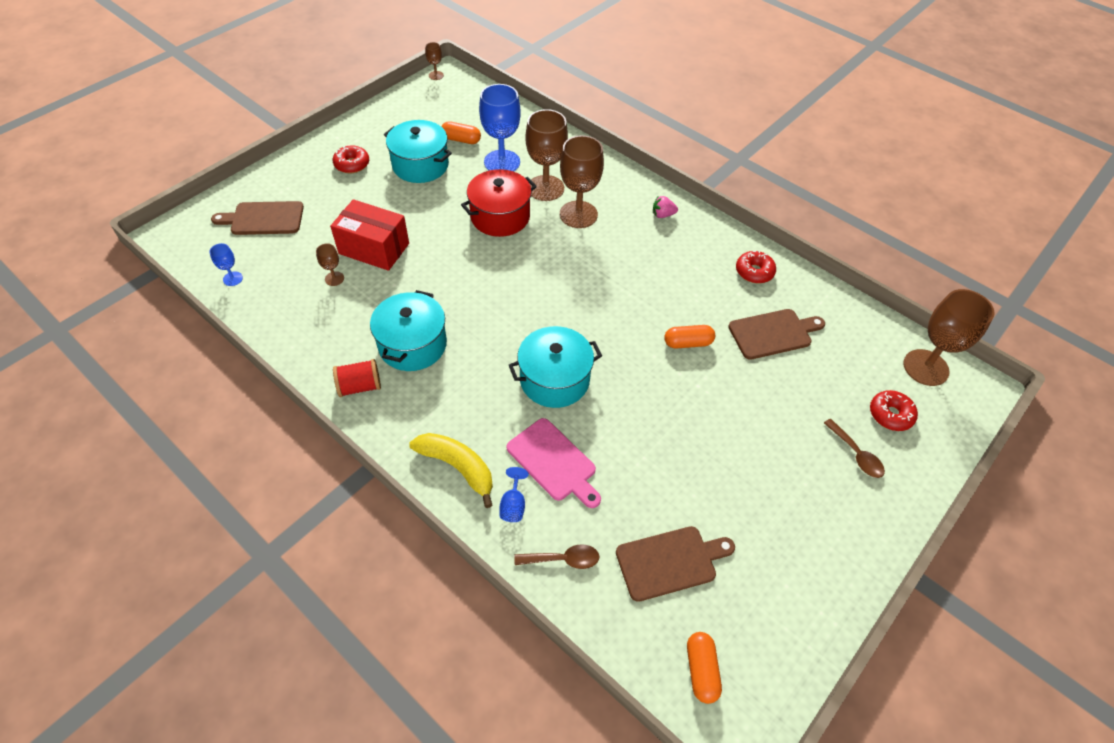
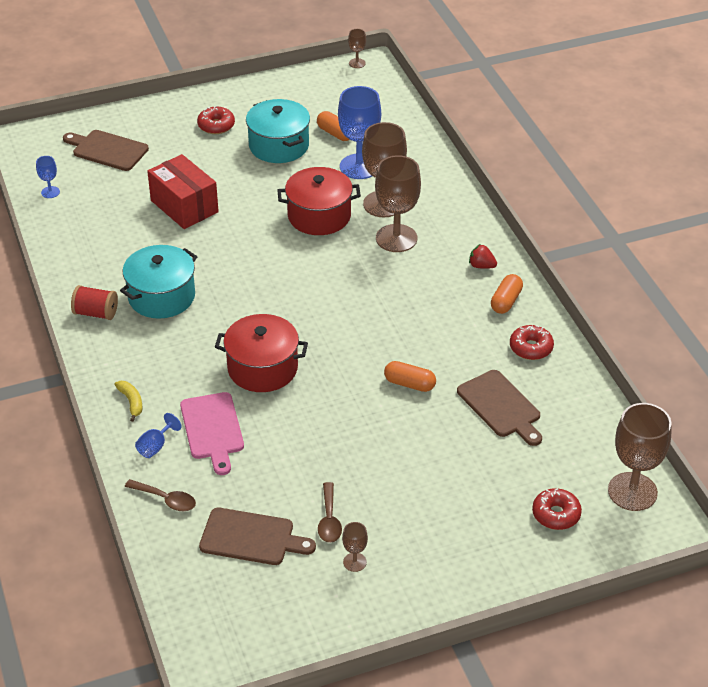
camera: 30 degrees right, 10 degrees down
(334, 278) = (133, 220): brown goblet -> brown goblet (354, 562)
(457, 467) = (131, 402): yellow banana -> yellow banana, size x0.55
(554, 379) = (262, 368): turquoise pot -> red pot
(662, 215) = (481, 266): pink strawberry -> red strawberry
(701, 670) = (215, 617): orange capsule -> orange capsule (506, 301)
(773, 333) = (501, 406): brown cutting board -> brown cutting board turned 45 degrees clockwise
(856, 454) = (490, 531): brown spoon -> brown spoon (329, 520)

